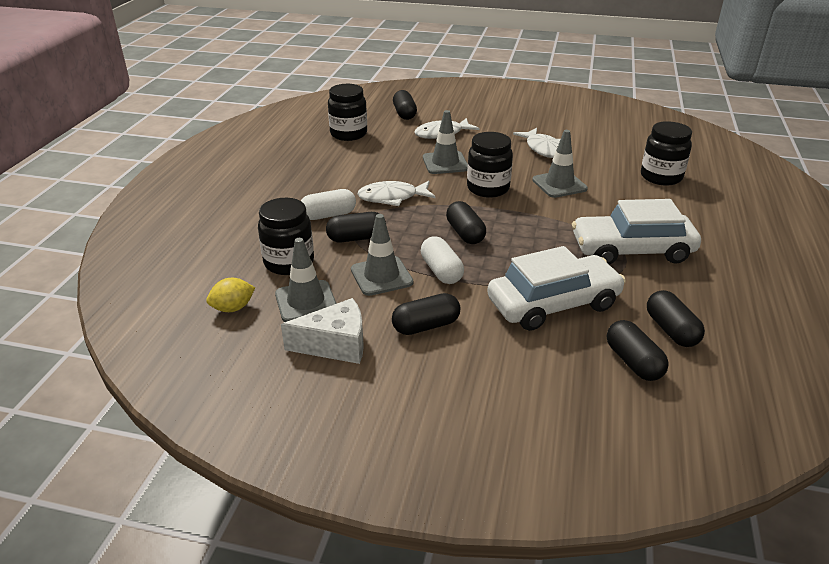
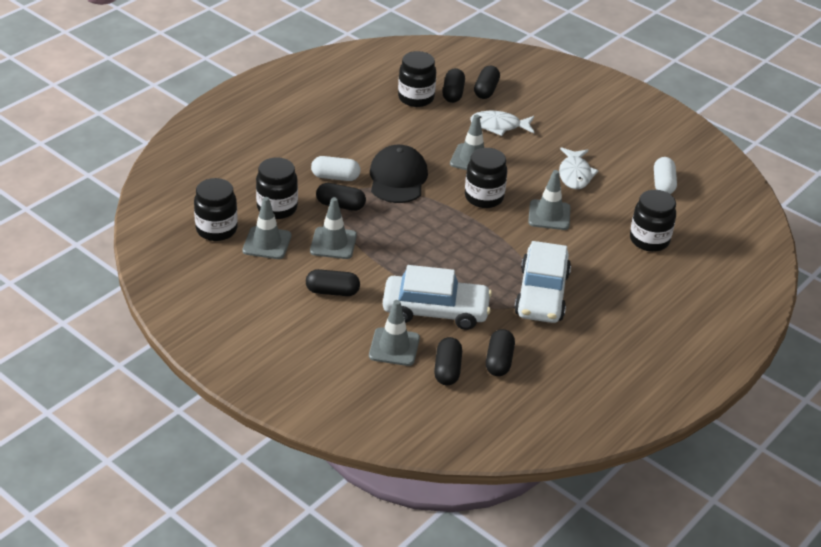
camera: 25 degrees right, 5 degrees up
(233, 308) = (216, 229): yellow lemon -> black jar
(335, 344) = (263, 281): white cheese -> none
(392, 198) = (398, 178): white fish -> black cap
(441, 271) = (379, 256): white capsule -> white capsule (663, 184)
(465, 233) = (426, 231): black capsule -> black capsule (453, 93)
(552, 360) = (394, 347): none -> grey traffic cone
(632, 250) = (542, 294): white car -> white car turned 105 degrees counterclockwise

